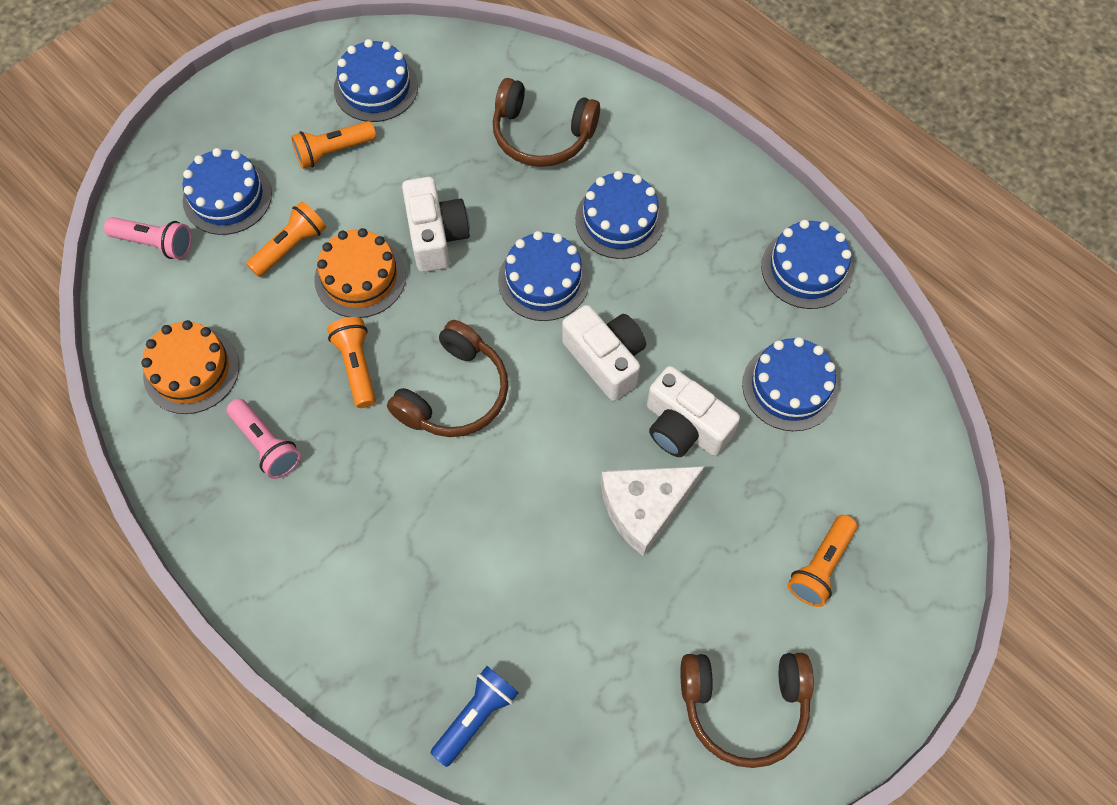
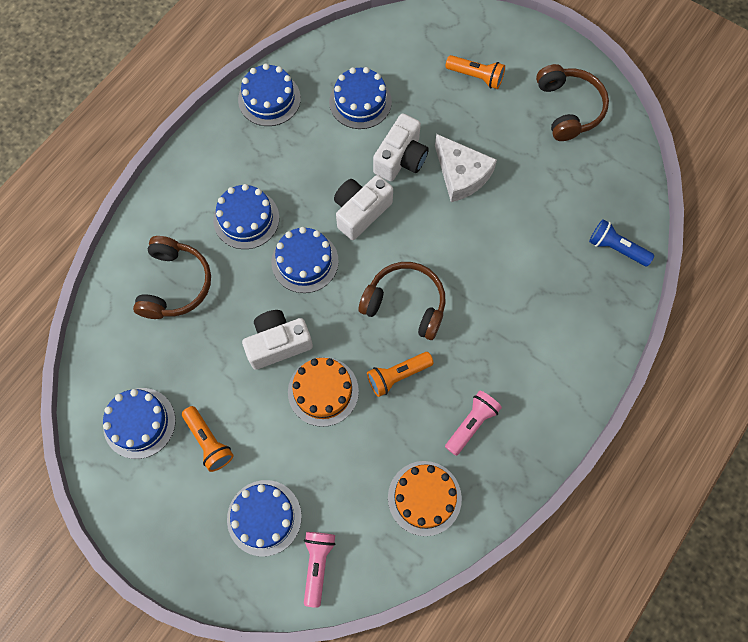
camera: 100 degrees left, 5 degrees up
(291, 247) = (304, 451): orange flashlight -> none

